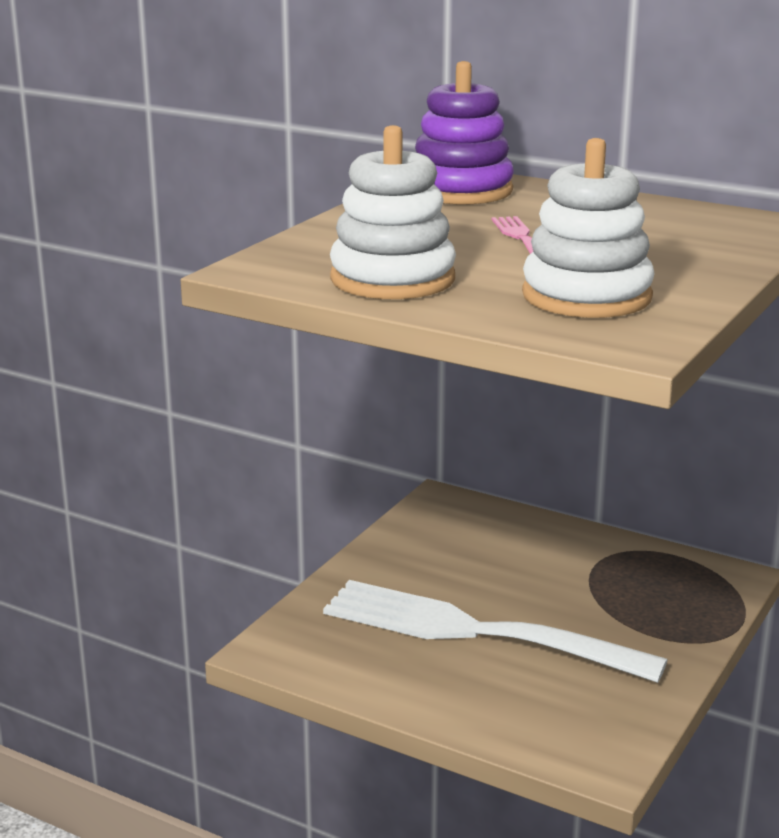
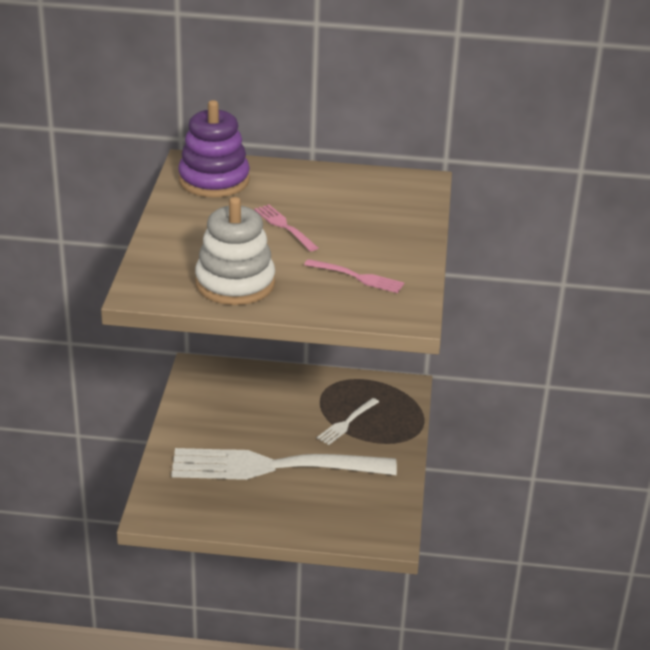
camera: 25 degrees left, 10 degrees up
(586, 296) = (357, 277): white stacking toy -> pink fork
(618, 601) = (347, 422): none -> white fork

